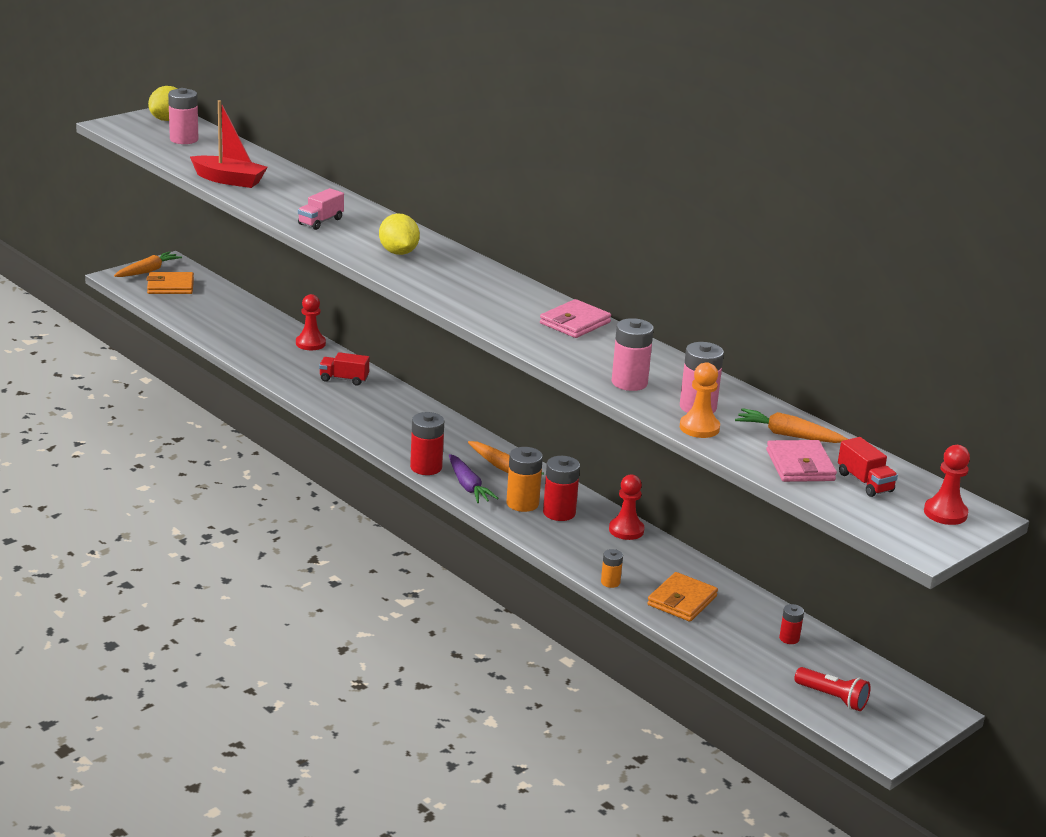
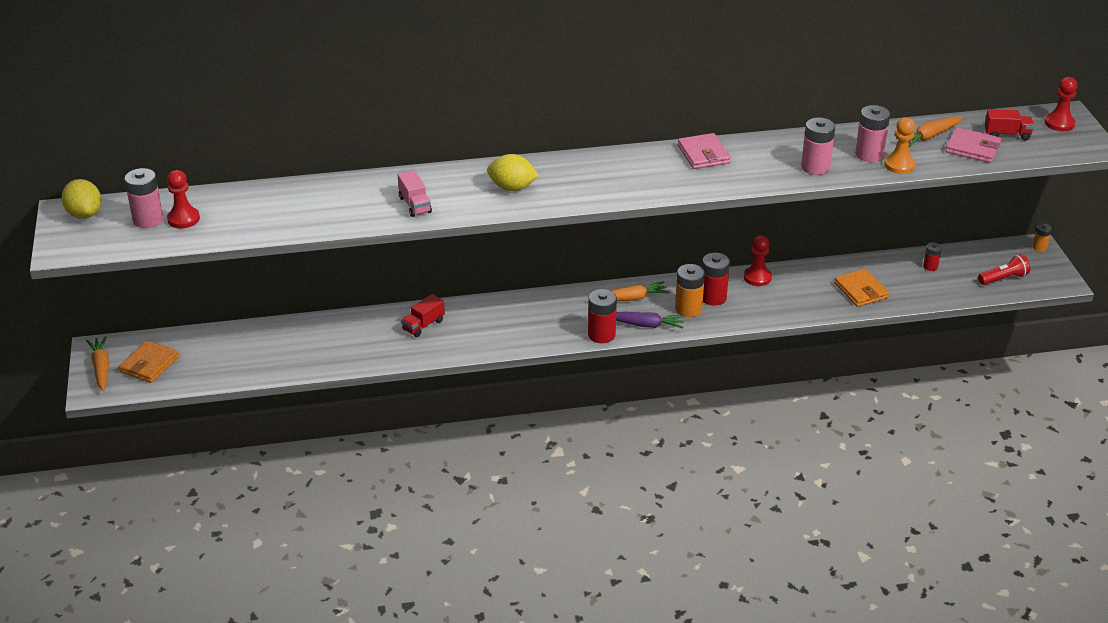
camera: 55 degrees left, 10 degrees up
(229, 180) = (275, 224): red boat -> none
(310, 343) = (343, 321): red pawn -> red pawn (183, 219)
(610, 582) = (819, 311): orange battery -> orange battery (1039, 247)

